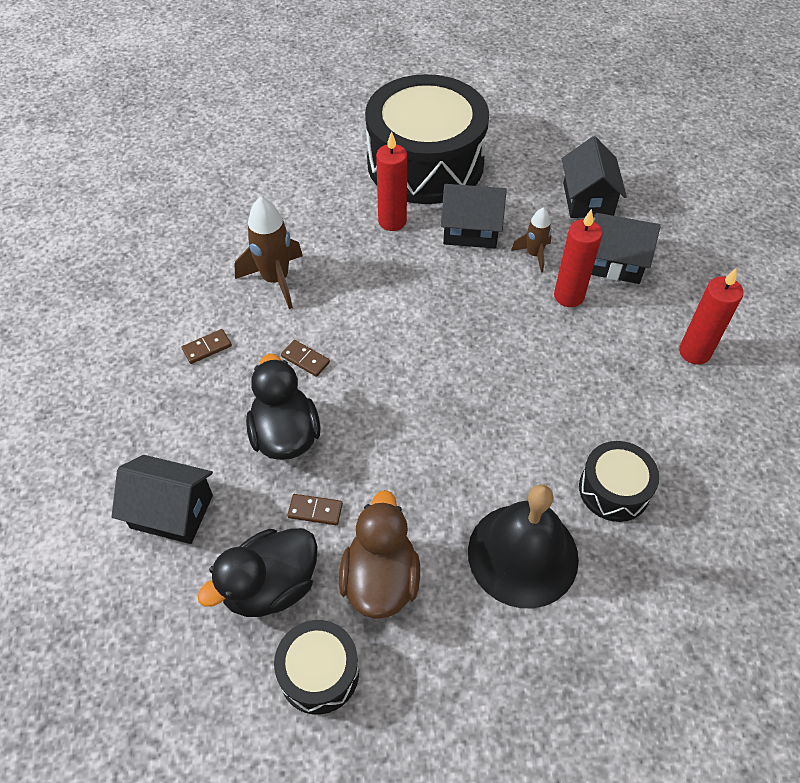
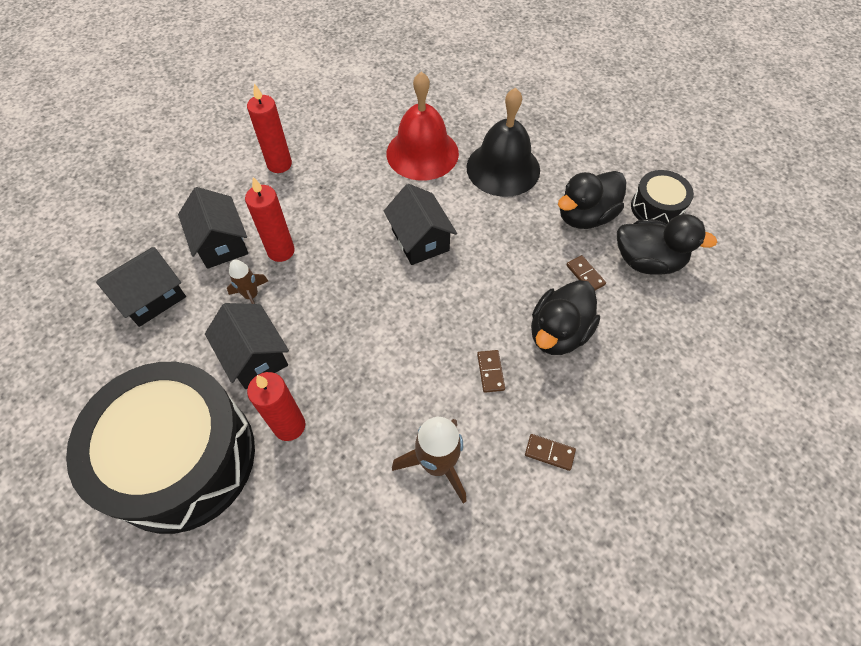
camera: 130 degrees left, 5 degrees up
(172, 511) = (674, 350): black house -> black house (420, 240)
(380, 579) = (585, 216): brown duck -> black duck
(614, 489) = (422, 153): black drum -> red bell

